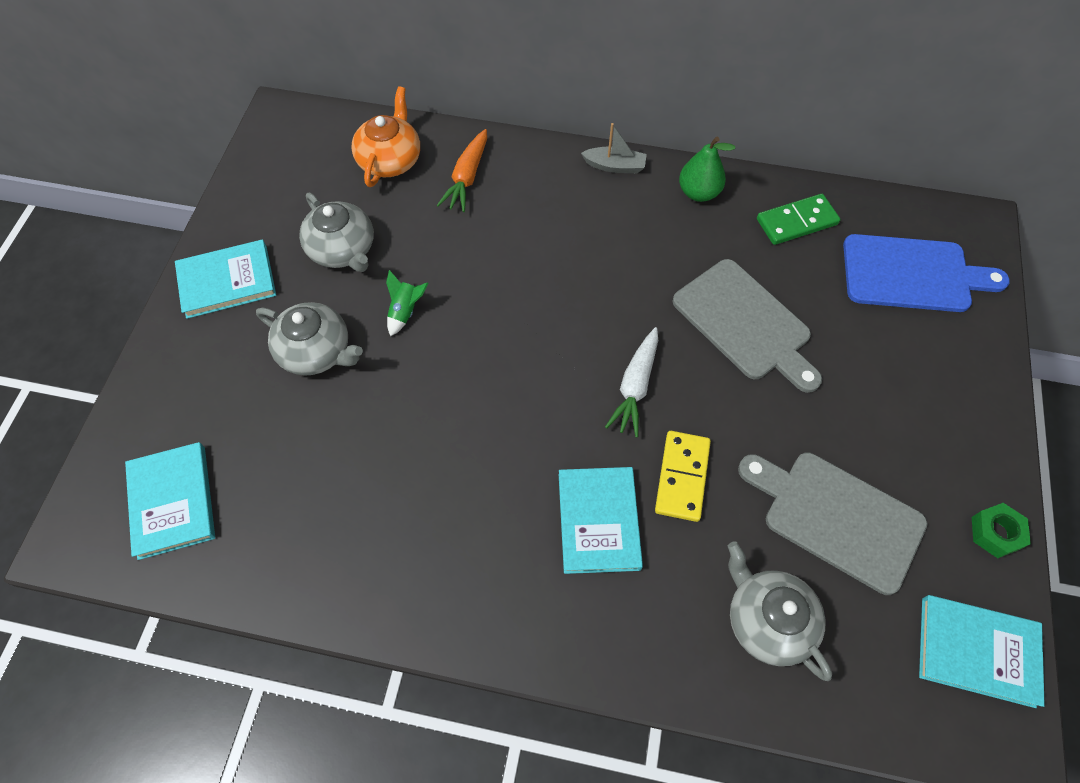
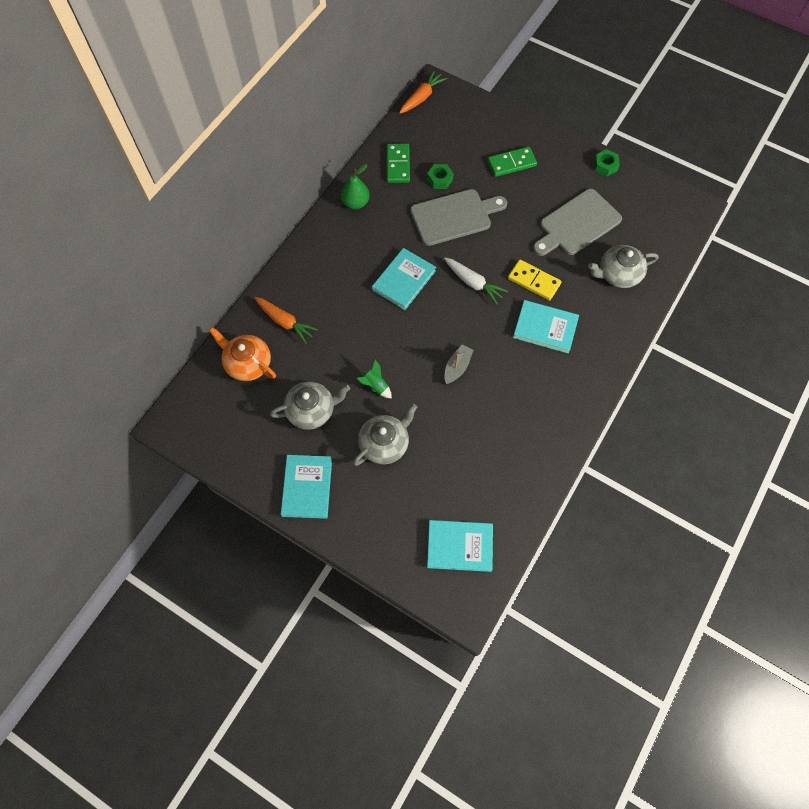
camera: 70 degrees left, 5 degrees up
(615, 166) = (315, 238): grey boat -> grey boat (457, 367)
(803, 283) = (439, 179): none -> green nut
(899, 375) = (511, 163): none -> green domino
(912, 274) = (454, 129): blue cutting board -> none
(943, 213) = (422, 97): none -> orange carrot
(977, 651) = (655, 200): turquoise book -> turquoise book (404, 280)

